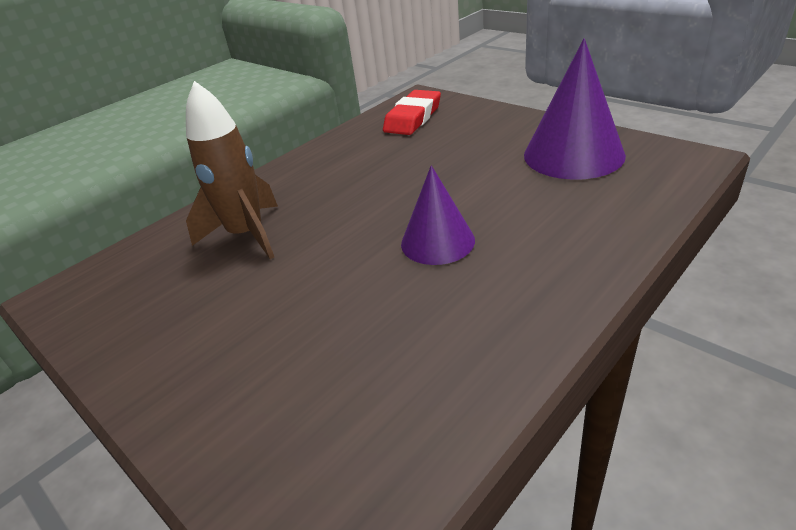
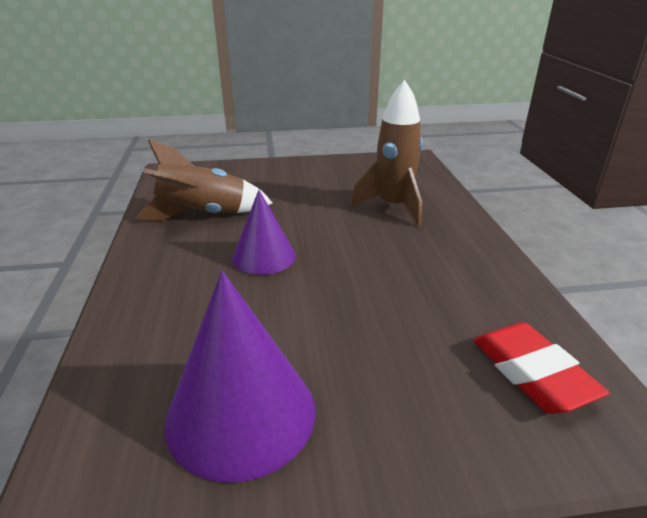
camera: 125 degrees right, 5 degrees down
(422, 344) = (203, 215): none -> brown rocket

